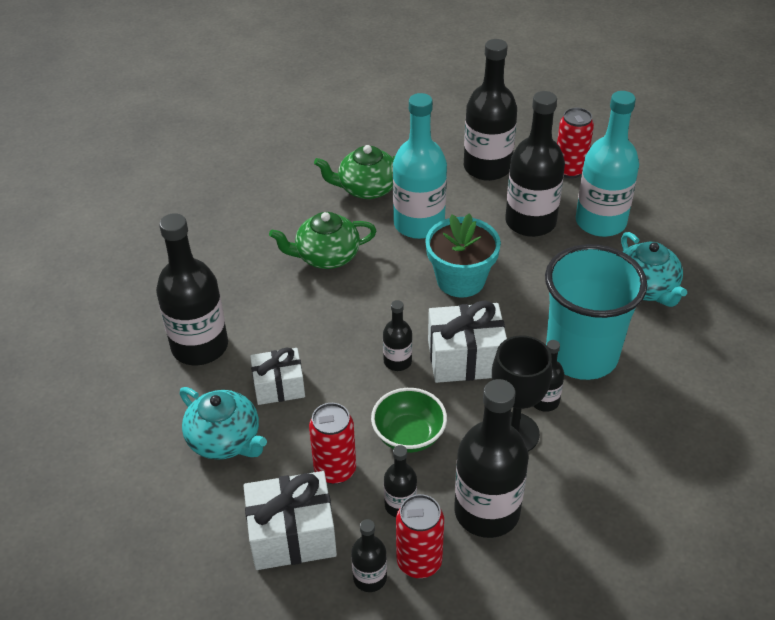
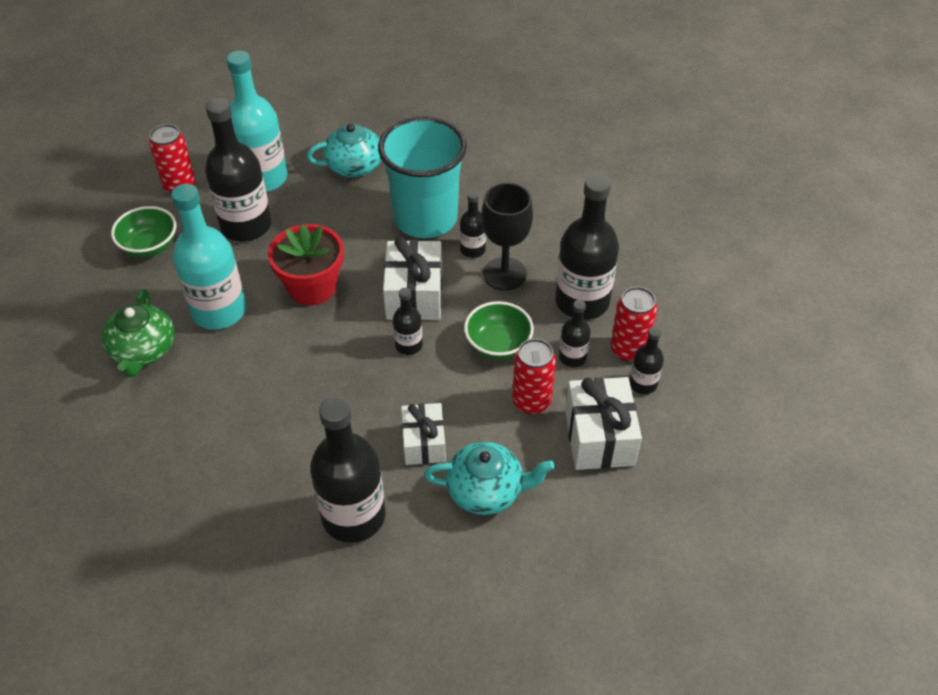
camera: 85 degrees left, 5 degrees up
(225, 440) = (486, 490): turquoise teapot -> turquoise teapot turned 45 degrees clockwise
(326, 256) = (244, 394): green teapot -> none
(460, 280) = (312, 287): turquoise flower pot -> red flower pot
(487, 167) = (150, 246): black bottle -> green bowl

